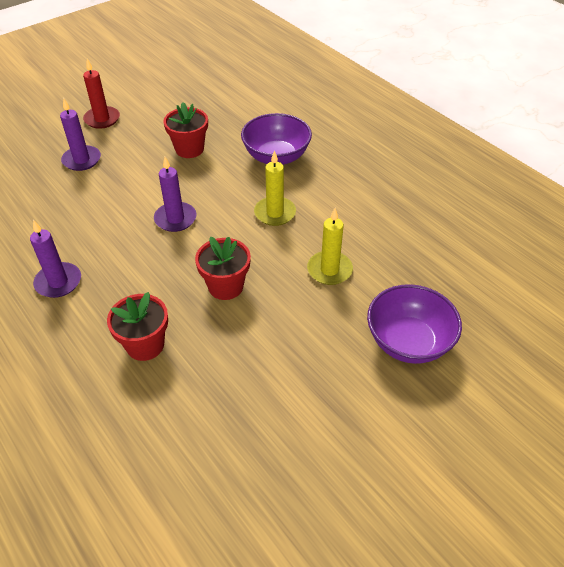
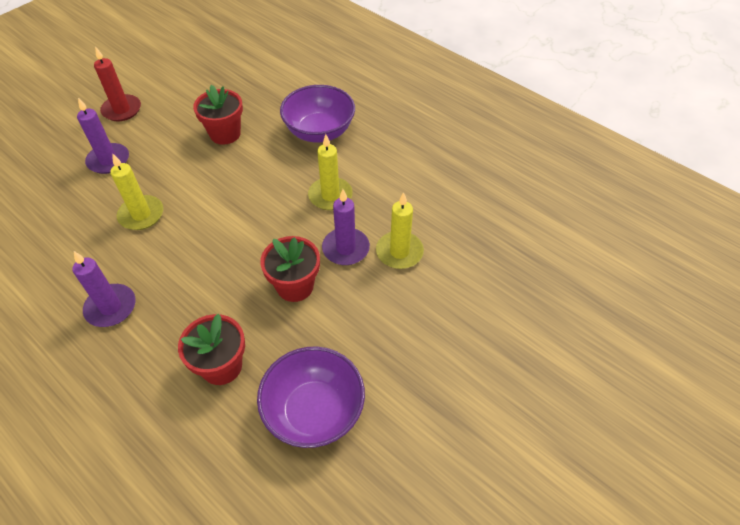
camera: 10 degrees left, 5 degrees up
(101, 208) = (141, 215): none -> yellow candle
(175, 219) = (226, 216): purple candle -> purple candle (346, 248)
(408, 342) = (494, 320): purple bowl -> purple bowl (314, 411)

